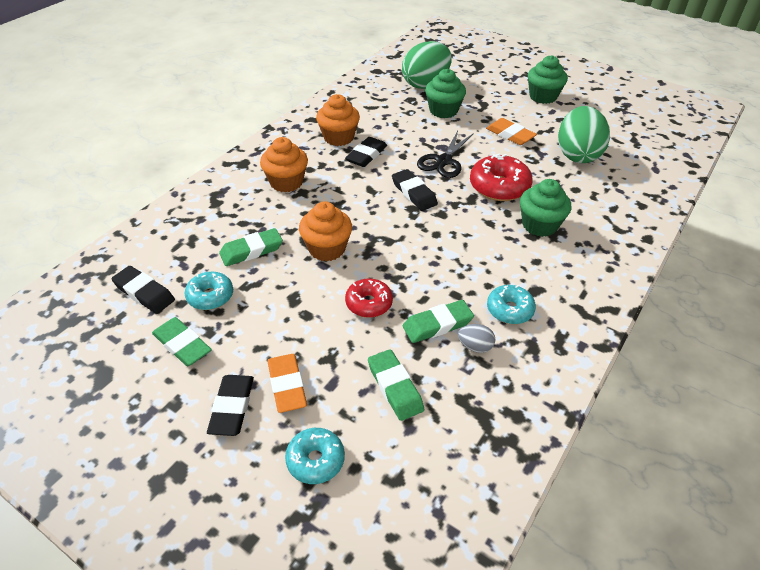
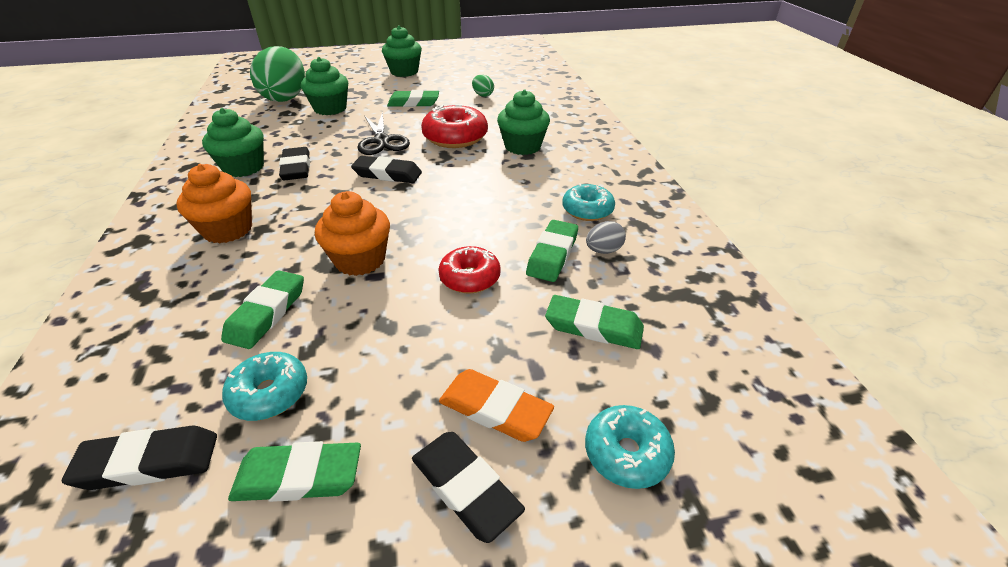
camera: 45 degrees left, 5 degrees down
(338, 137) = (244, 167): orange cupcake -> green cupcake
(510, 135) = (413, 103): orange eraser -> green eraser
(577, 155) = (483, 95): green egg -> green egg, size x0.42

